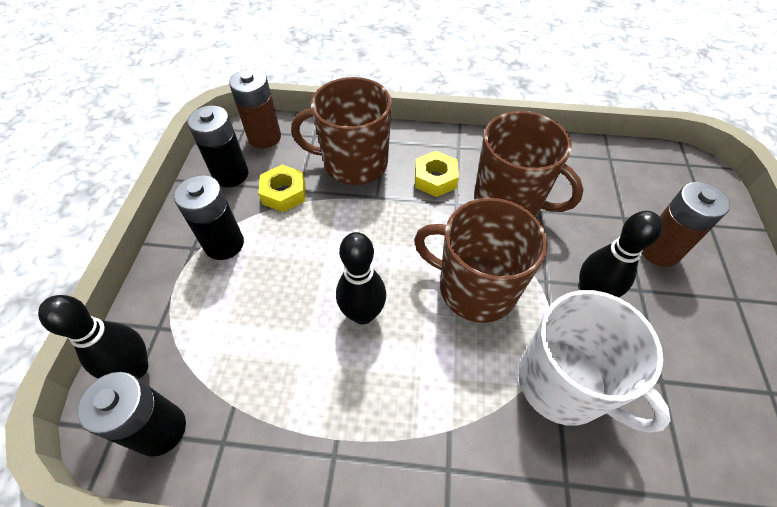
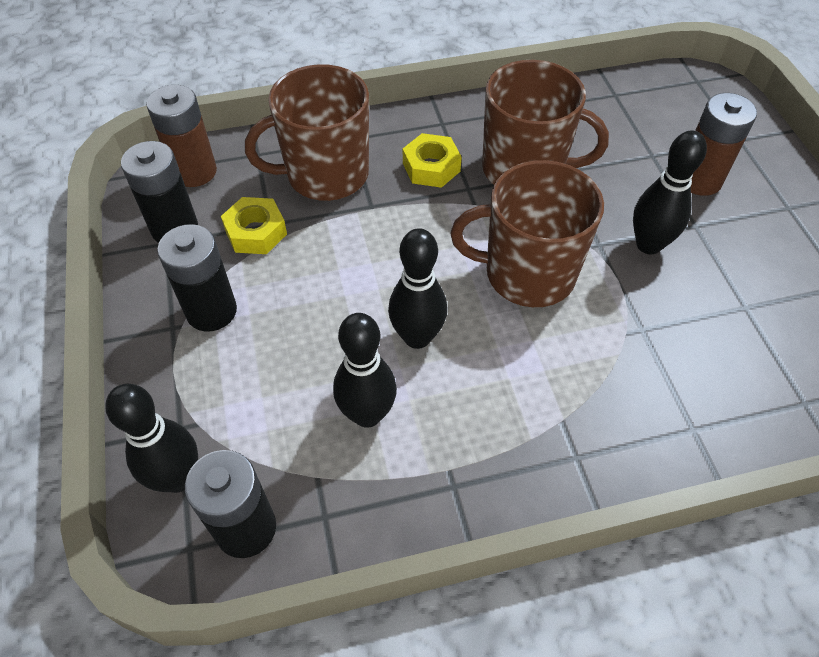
camera: 20 degrees left, 0 degrees up
(295, 366) = (367, 414): none -> black bowling pin
(563, 384) = (655, 339): white mug -> none

